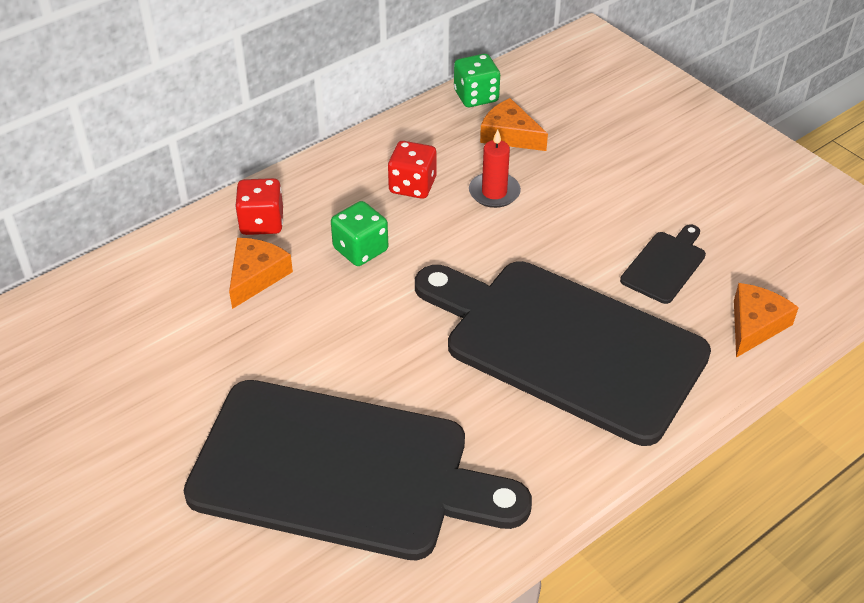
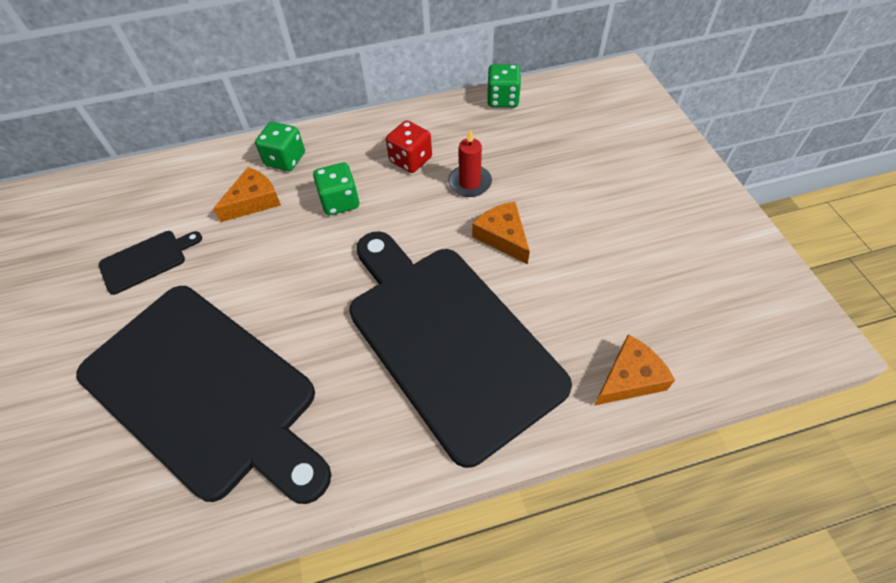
camera: 25 degrees right, 10 degrees up
(262, 222) = (285, 159): red dice -> green dice
(509, 135) = (510, 138): orange cheese -> orange cheese (502, 237)
(665, 265) = (576, 291): black cutting board -> black cutting board (146, 260)

